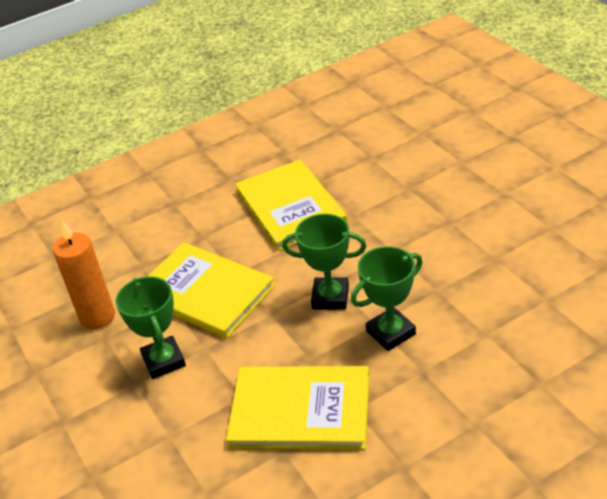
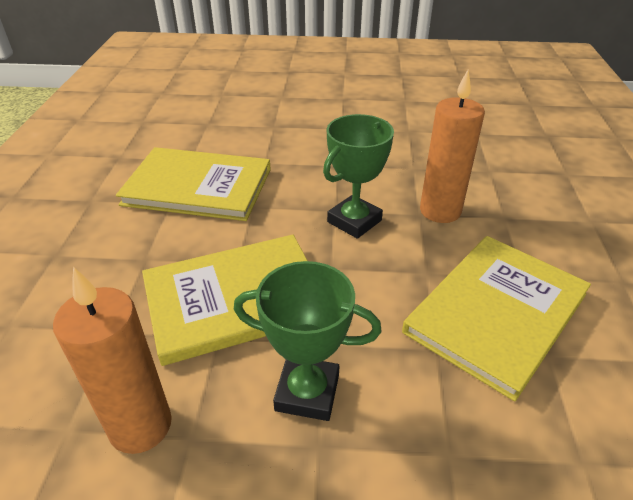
camera: 60 degrees left, 0 degrees up
(391, 333) = (440, 211): green trophy -> orange candle

